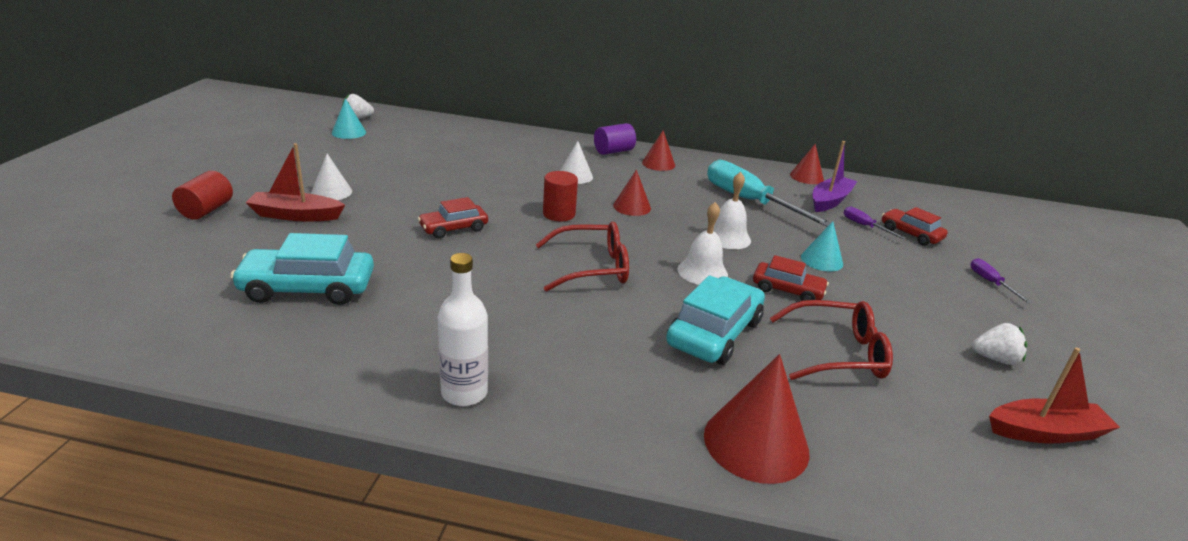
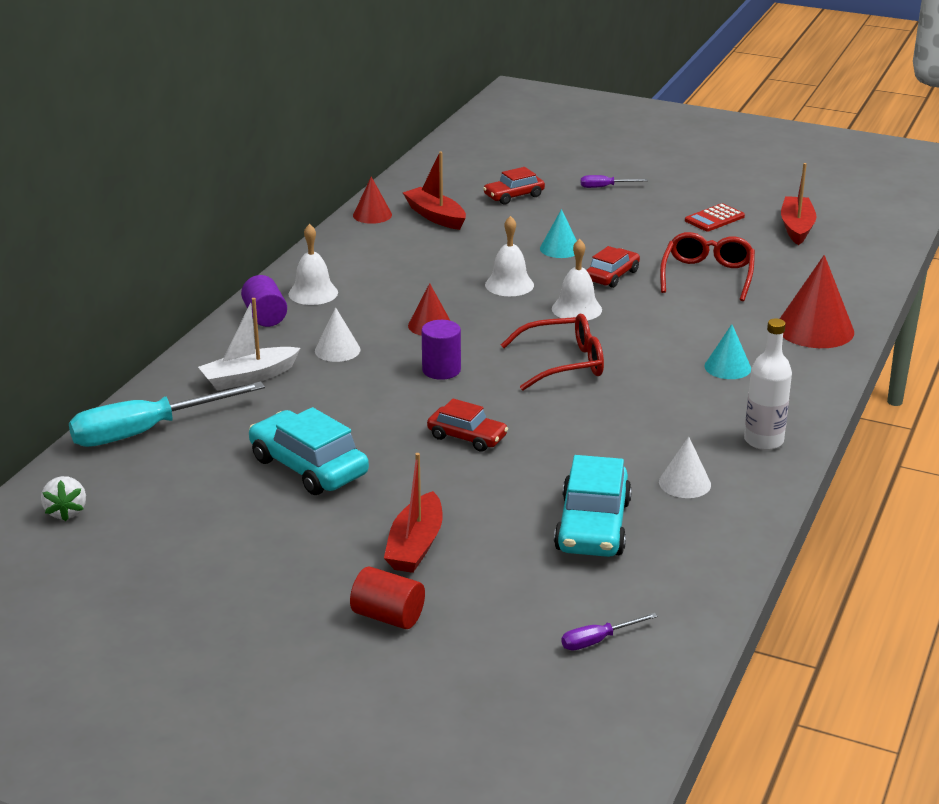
camera: 75 degrees left, 0 degrees up
(331, 192) = (349, 522): white cone -> white cone (684, 483)
(349, 132) = (127, 517): turquoise cone -> turquoise cone (727, 367)
(453, 228) = (467, 437): red car -> red car turned 45 degrees counterclockwise
(525, 152) = (249, 377): none -> white boat
(559, 214) = (441, 370): red cylinder -> purple cylinder
(592, 267) = (563, 363): red glasses -> red glasses turned 75 degrees clockwise
(658, 164) = (313, 293): red cone -> white bell
(714, 333) = (678, 321): turquoise car -> turquoise car (308, 467)
(750, 202) = (429, 258): turquoise screwdriver -> turquoise screwdriver (146, 431)
(830, 201) = (435, 216): purple boat -> red boat
(864, 226) = (494, 213): purple screwdriver -> purple screwdriver (598, 640)
(995, 359) = (714, 219): white strawberry -> red calculator

